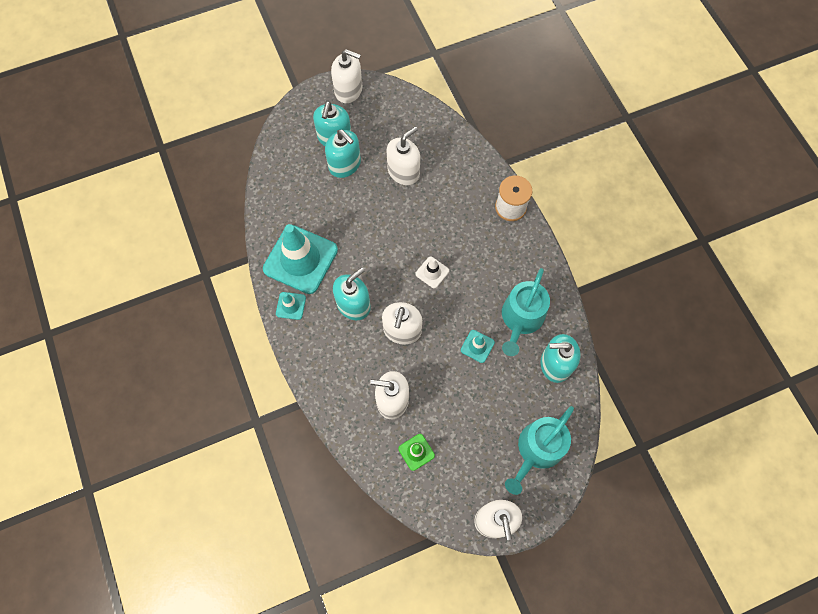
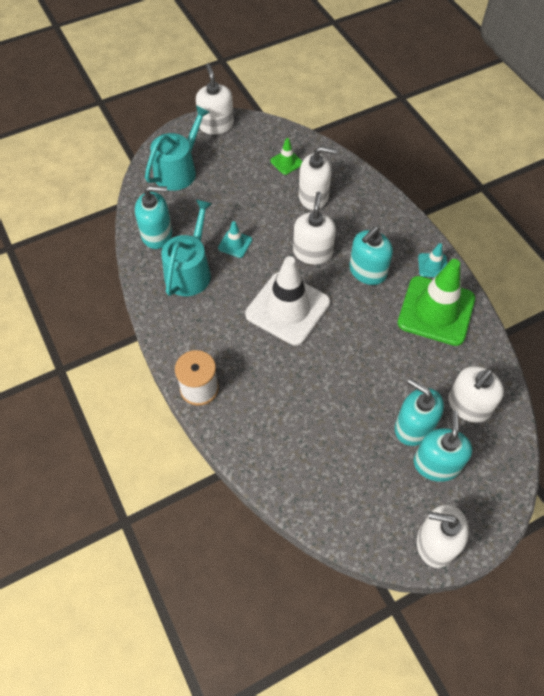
camera: 175 degrees right, 10 degrees down
(300, 259) = (436, 311): turquoise traffic cone -> green traffic cone
(403, 172) = (336, 423): white soap dispenser -> white soap dispenser (468, 405)
(432, 272) = (287, 308): white traffic cone -> white traffic cone, size x2.28

